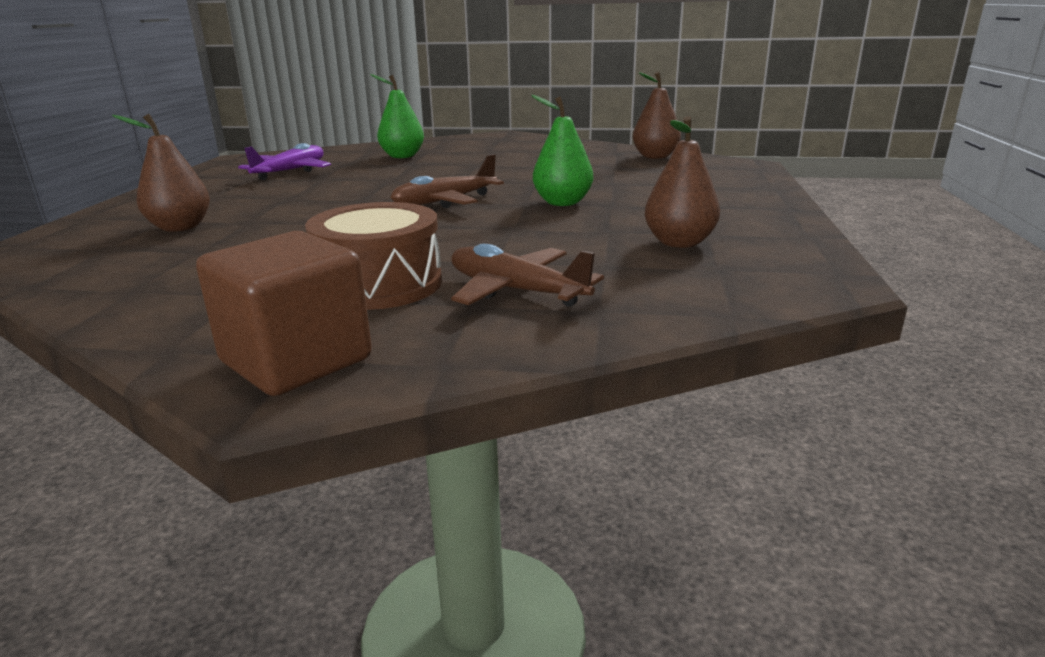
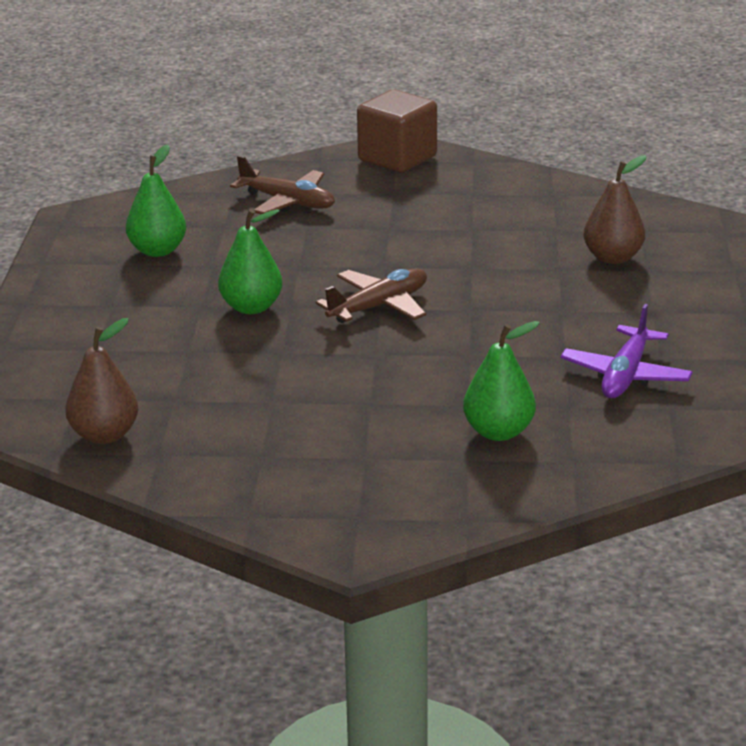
camera: 175 degrees right, 5 degrees up
(379, 284) = (383, 204): brown drum -> none
(679, 243) = (158, 251): brown pear -> green pear

